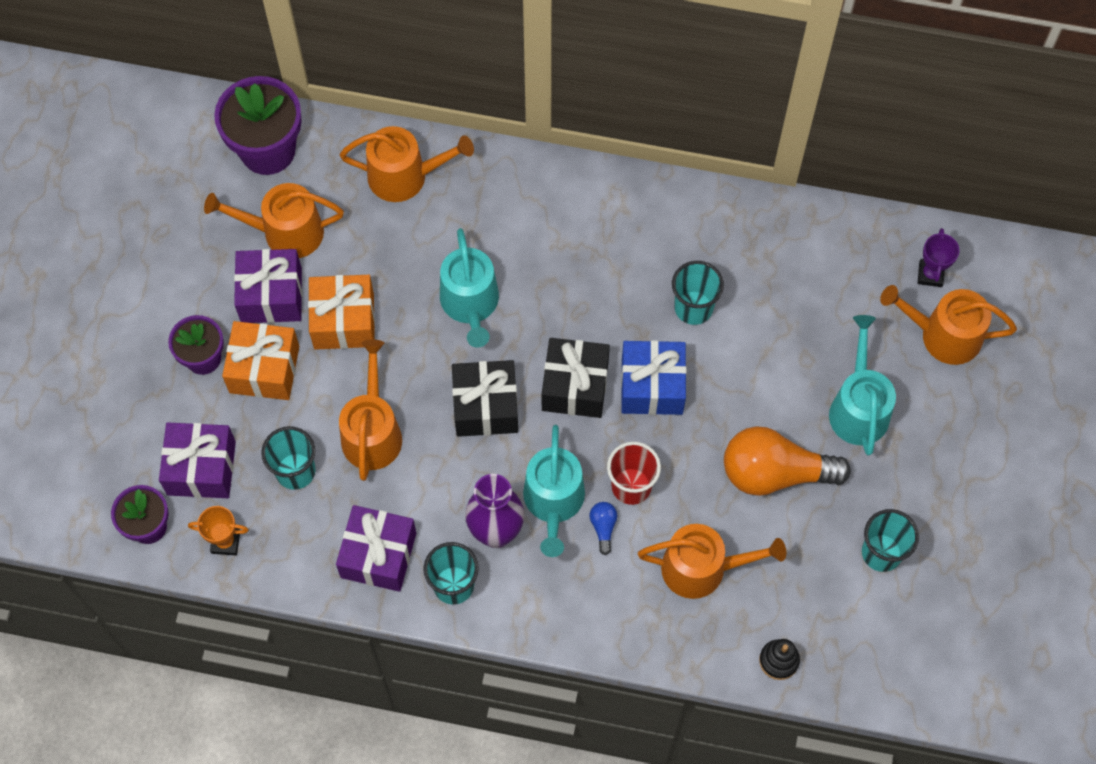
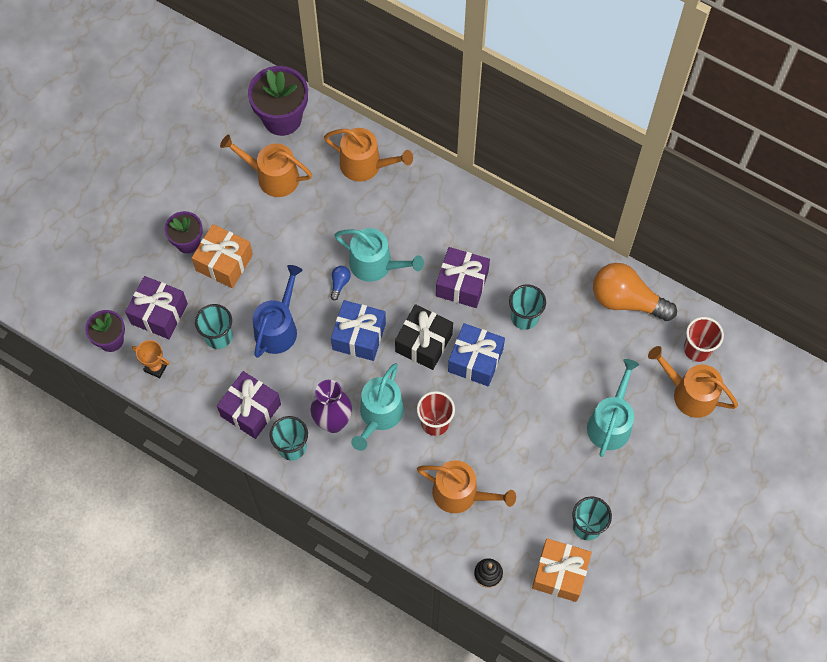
camera: 20 degrees right, 0 degrees up
(271, 295) = (247, 215): purple gift -> purple gift (462, 284)
(344, 321) = (288, 248): orange gift -> orange gift (559, 574)
(372, 432) = (278, 328): orange watering can -> blue watering can
(470, 304) = (376, 264): turquoise watering can -> turquoise watering can turned 75 degrees counterclockwise
(485, 406) = (359, 336): black gift -> blue gift
(603, 527) = (405, 443): blue light bulb -> blue light bulb (339, 283)
(774, 473) = (535, 447): orange light bulb -> orange light bulb (626, 300)
(930, 274) = (697, 349): purple trophy -> red cup

